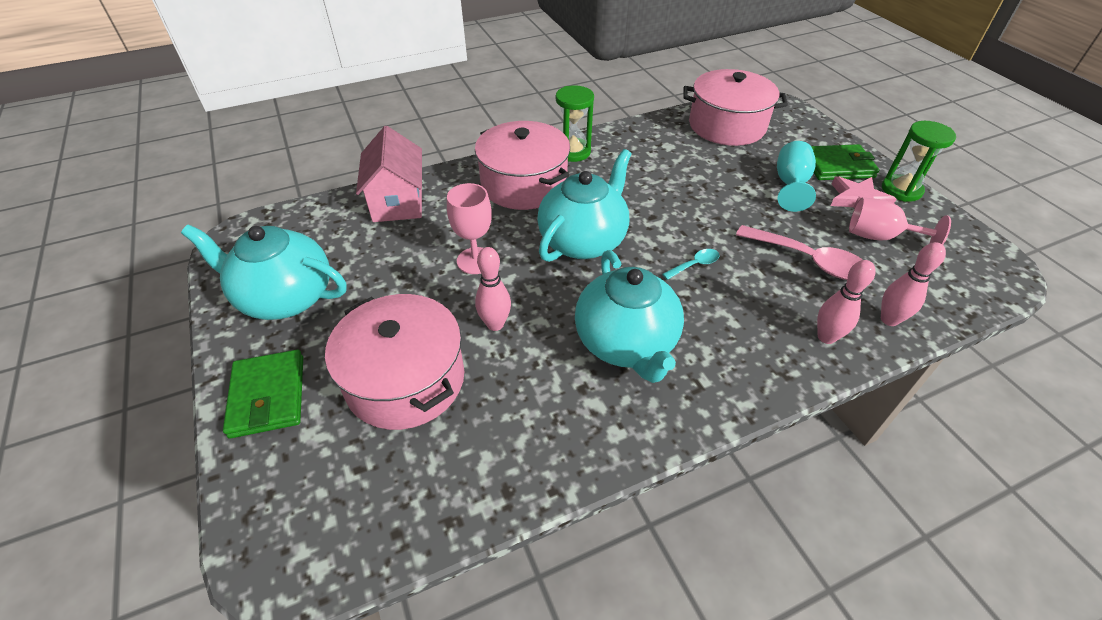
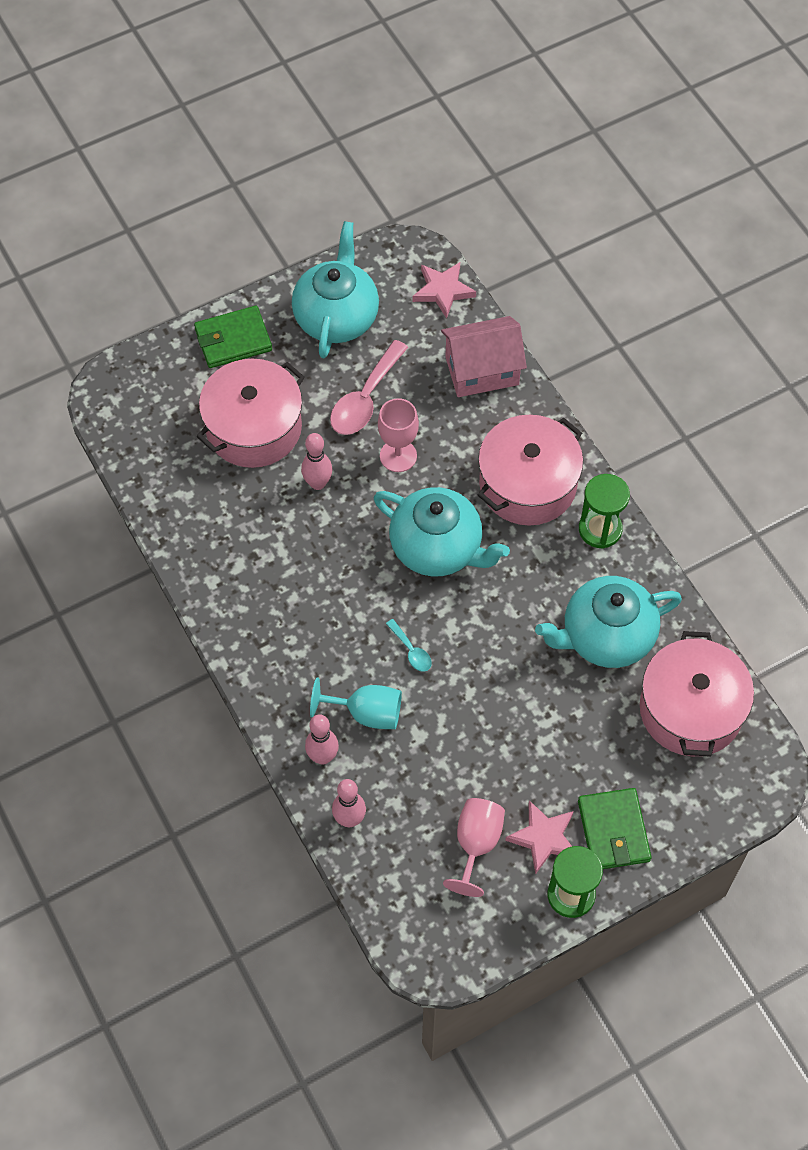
camera: 85 degrees right, 15 degrees up
(296, 219) = (443, 291): none -> pink star
(626, 343) = (303, 588): turquoise teapot -> turquoise teapot (606, 636)
(790, 184) = (565, 767): turquoise goblet -> turquoise goblet (366, 713)
(808, 260) = (429, 761): pink spoon -> pink spoon (365, 398)

